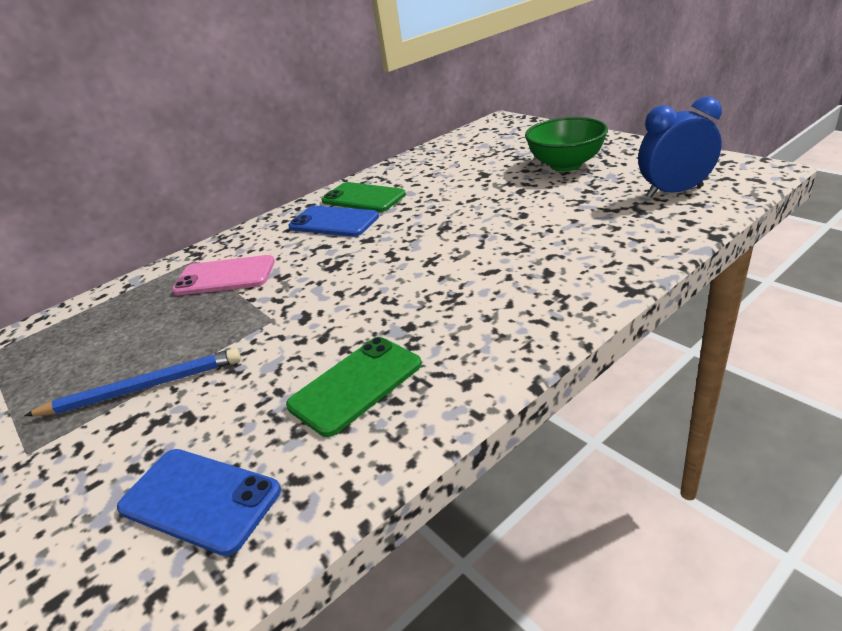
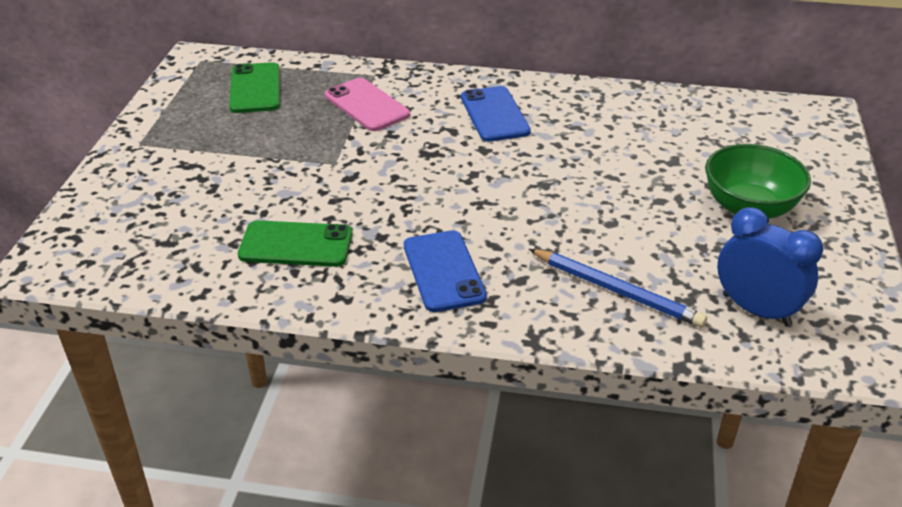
camera: 45 degrees right, 5 degrees up
(143, 388) = (222, 150): blue pencil -> blue pencil (616, 291)
(199, 500) = (154, 236): blue phone -> blue phone (443, 271)
(363, 198) = (552, 108): green phone -> green phone (255, 88)

